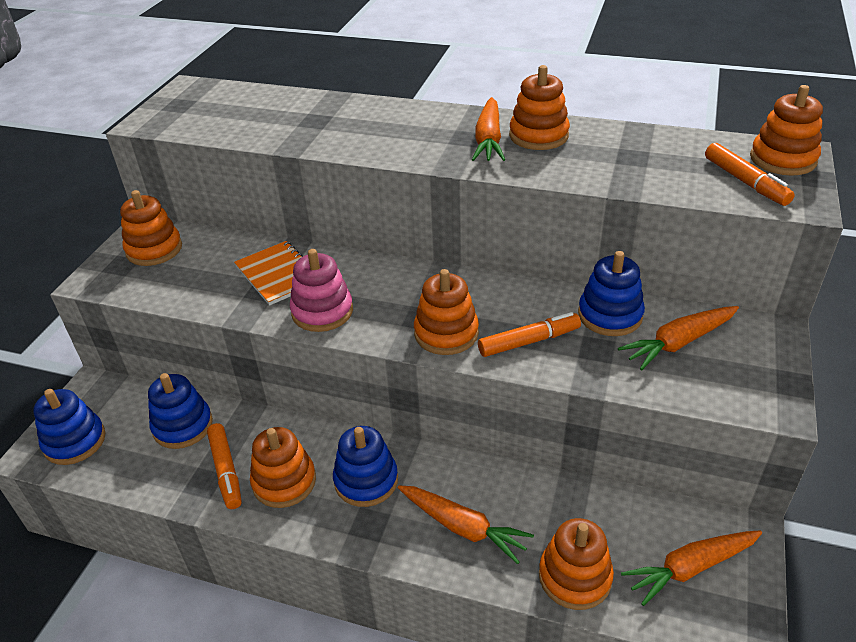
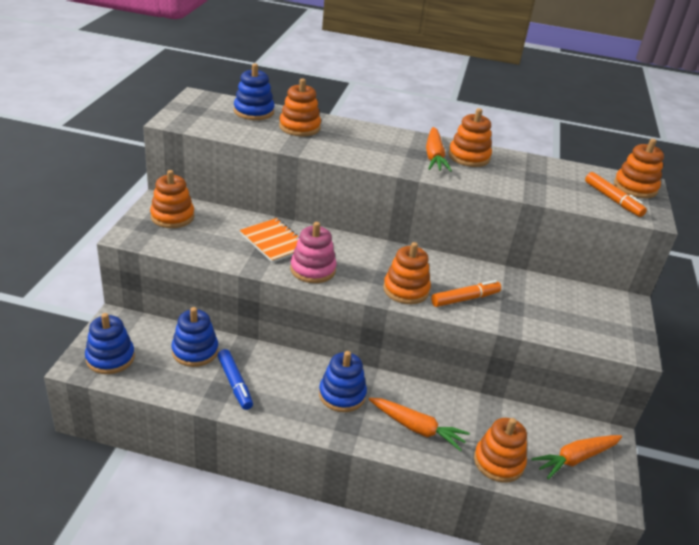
camera: 10 degrees left, 5 degrees down
(226, 470) = (235, 383): orange marker -> blue marker
(284, 481) = (281, 393): orange stacking toy -> orange stacking toy (299, 127)
(610, 315) = (518, 285): blue stacking toy -> blue stacking toy (254, 111)
(678, 343) = (566, 306): orange carrot -> none

